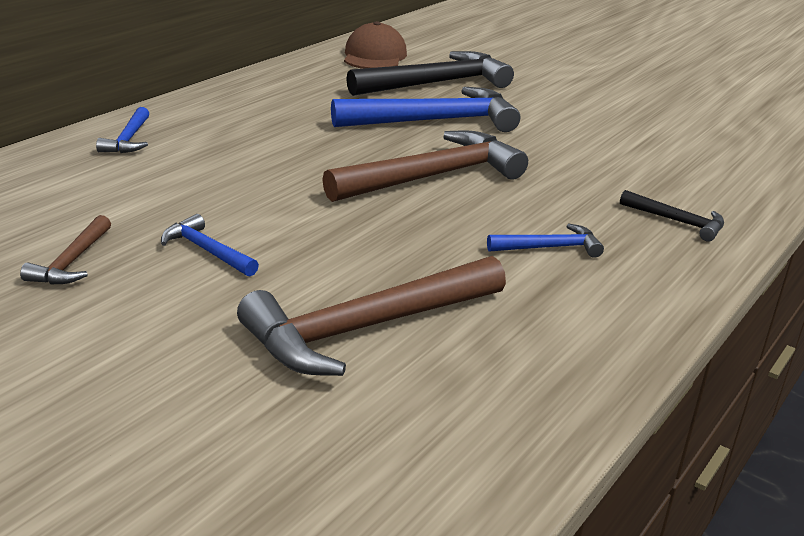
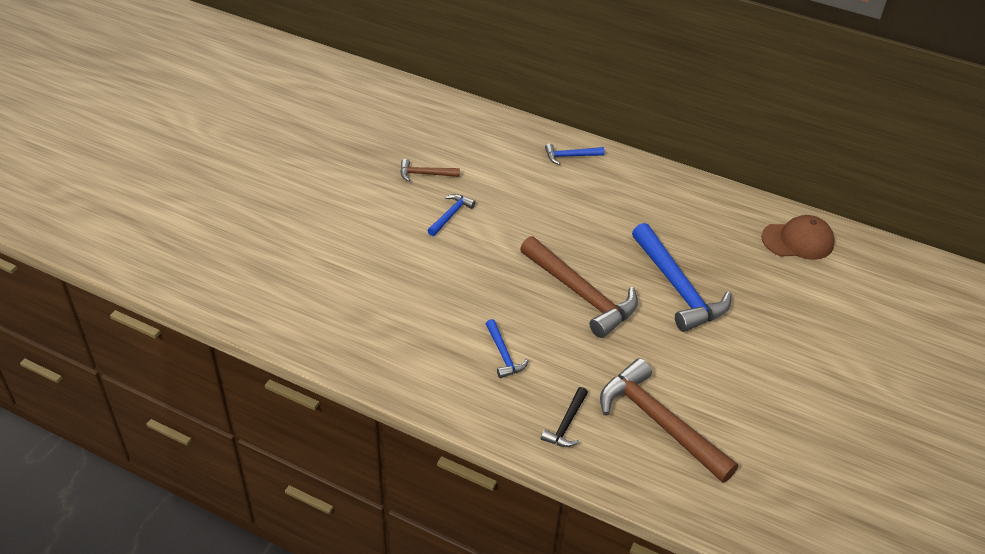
camera: 80 degrees right, 15 degrees up
(368, 328) = (394, 284): brown hammer -> brown hammer (659, 423)
(435, 83) = (758, 282): black hammer -> none

